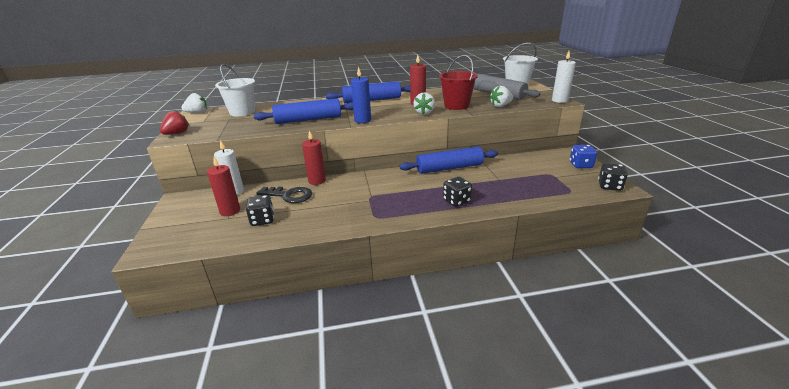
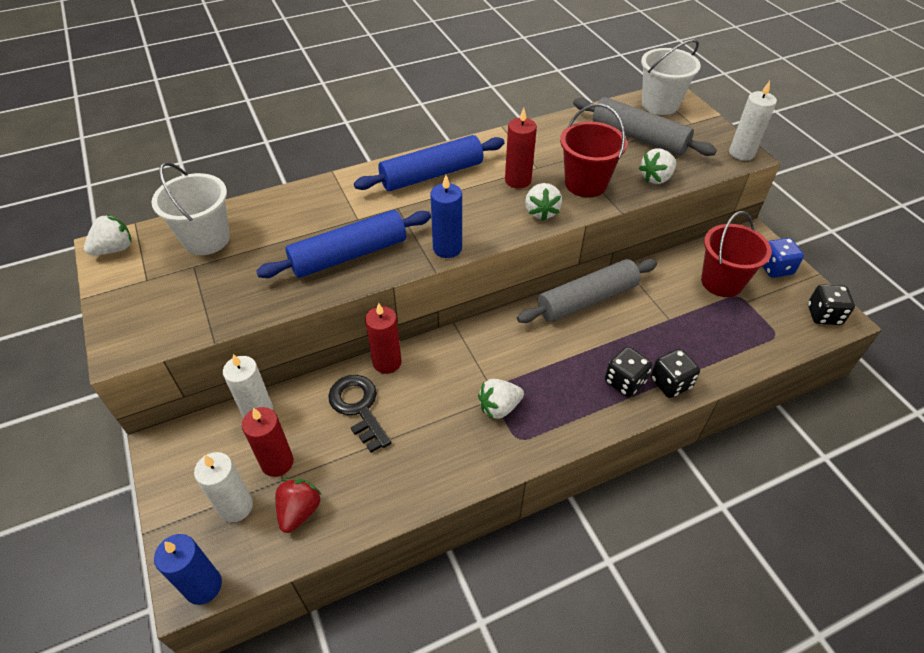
camera: 15 degrees left, 20 degrees up
(152, 253) = (203, 586): none -> blue candle
(177, 133) = (122, 330): red strawberry -> red strawberry (299, 511)
(195, 225) = (236, 506): none -> white candle
(262, 220) = (344, 475): black dice -> black dice (670, 383)
(289, 195) = (358, 407): black key -> black key turned 120 degrees counterclockwise
(371, 203) = (499, 407): none -> white strawberry
(449, 168) = (587, 300): blue rolling pin -> grey rolling pin
(541, 168) = (721, 282): none -> red bucket

